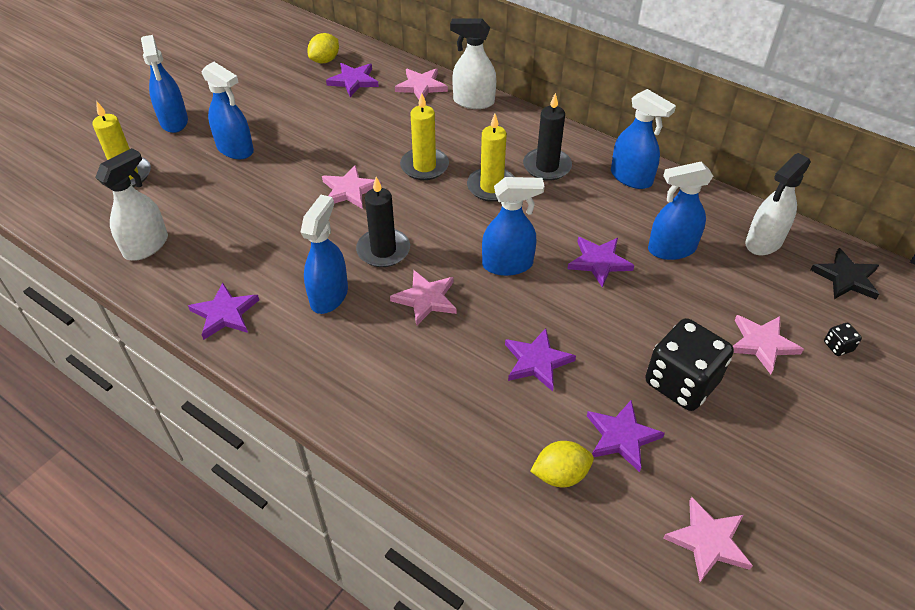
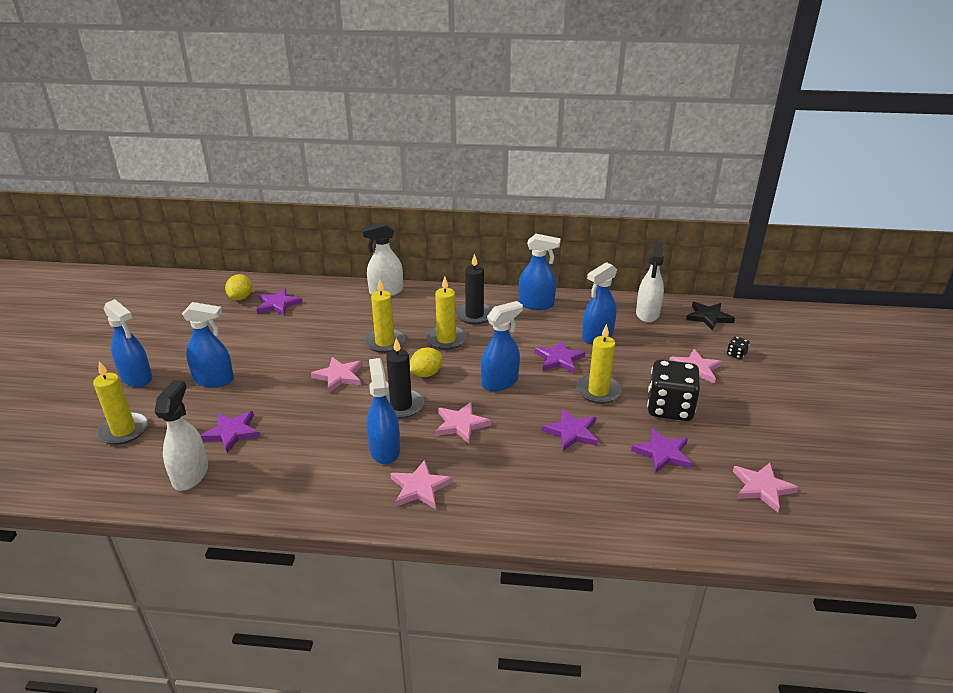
camera: 30 degrees left, 15 degrees down
(225, 313) = (307, 495): purple star -> purple star (232, 432)
(421, 86) = (337, 293): pink star -> pink star (420, 488)
(560, 475) = (645, 491): yellow lemon -> yellow lemon (426, 374)
(611, 322) = (598, 391): none -> yellow candle

